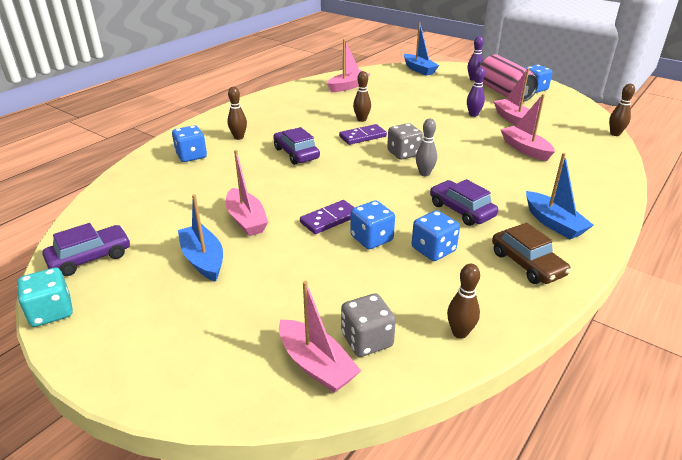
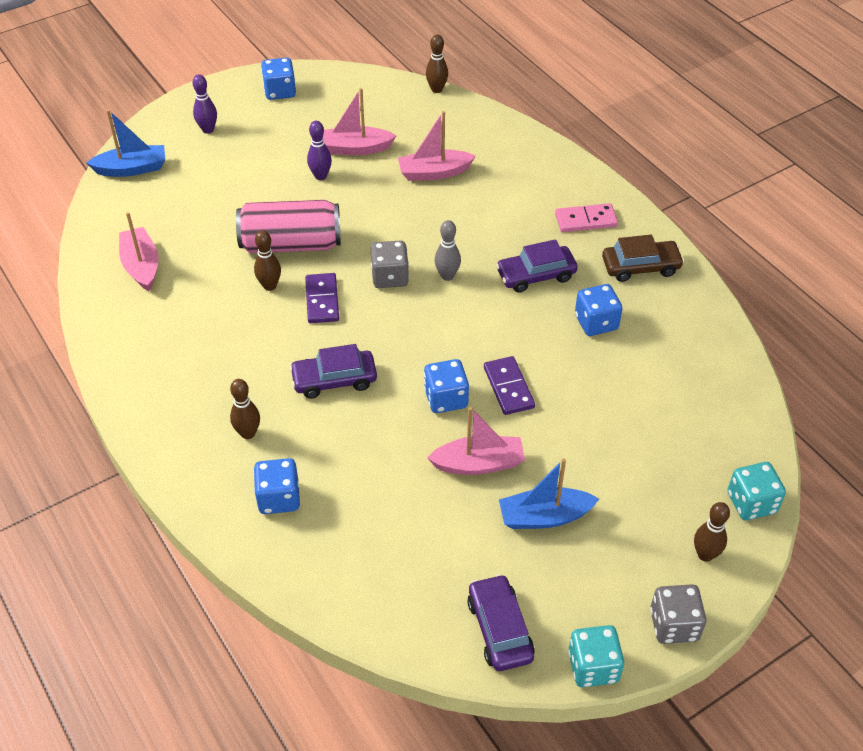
camera: 70 degrees left, 15 degrees up
(258, 393) = (751, 503): none -> turquoise dice
(316, 365) = (728, 455): pink boat -> none
(367, 340) = (708, 413): grey dice -> grey dice (674, 625)
(371, 239) = (559, 363): blue dice -> blue dice (446, 398)
(460, 333) = (716, 349): brown bowling pin -> brown bowling pin (705, 555)
(503, 92) = (272, 122): pink can -> pink can (291, 244)
(553, 223) = (586, 220): blue boat -> pink domino

